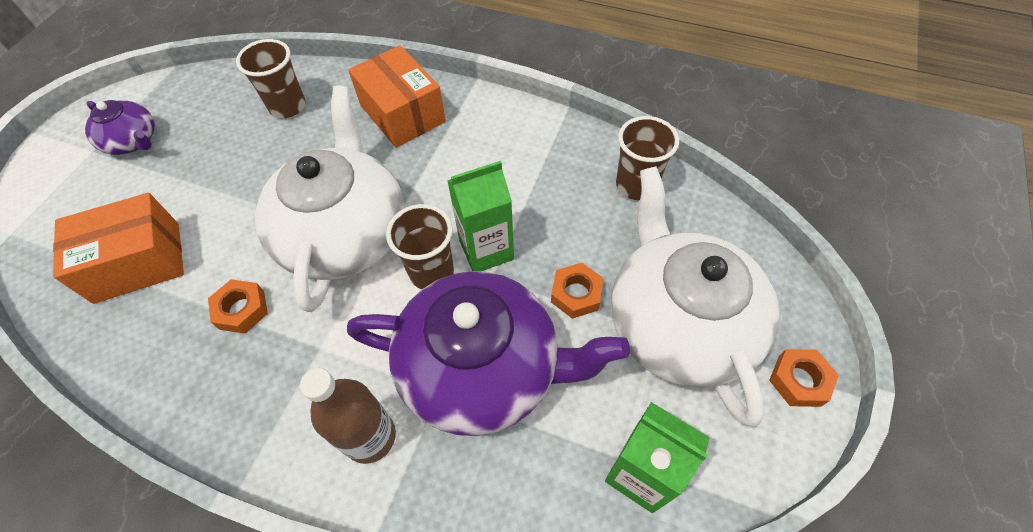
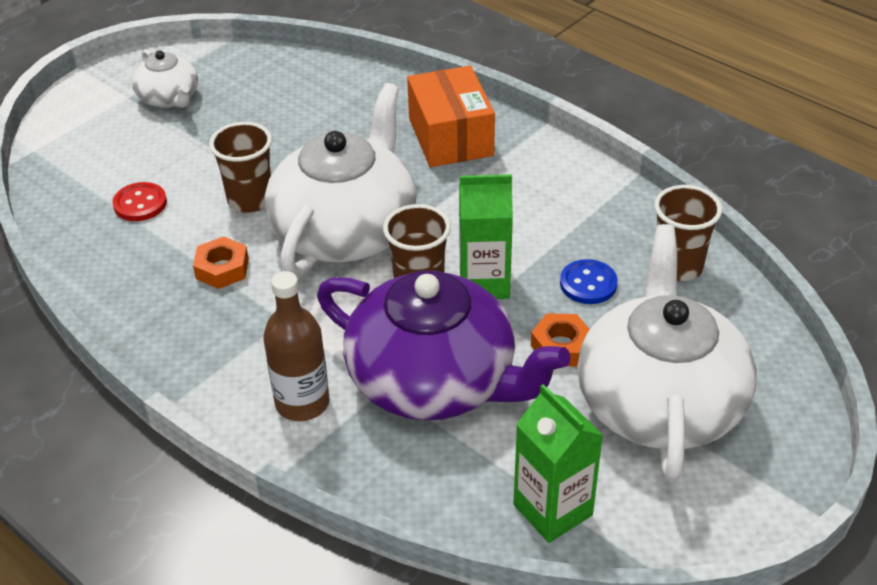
camera: 20 degrees right, 15 degrees down
(133, 141) = (169, 98): purple teapot -> white teapot
(137, 262) = (140, 204): orange box -> red button
(287, 106) = (333, 102): brown cup -> brown cup (250, 200)
(572, 224) = (588, 284): none -> blue button
(799, 380) = (765, 487): orange nut -> none

